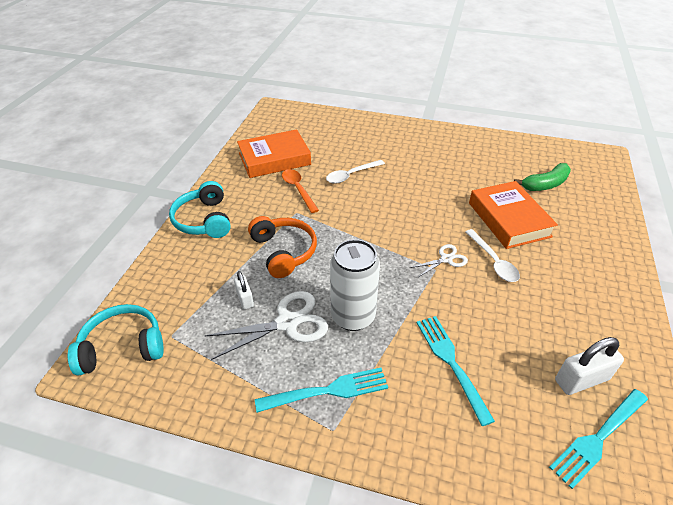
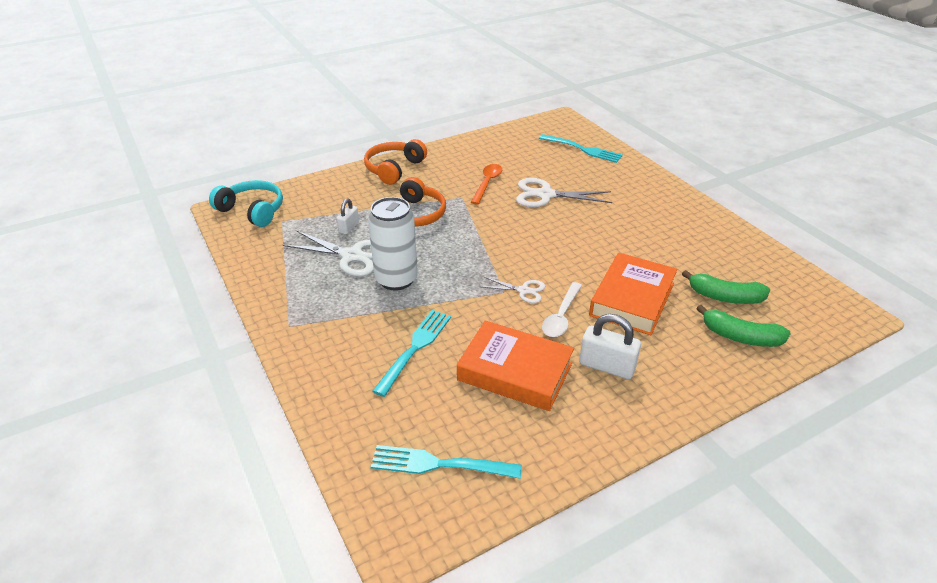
camera: 45 degrees right, 5 degrees down
(204, 220) = (394, 169): turquoise headphones -> orange headphones
(274, 159) = (503, 154): orange book -> orange book (515, 371)
(327, 391) = (316, 305): turquoise fork -> turquoise fork (582, 149)
(351, 175) = (545, 195): white spoon -> white scissors
(581, 380) = (491, 428): white padlock -> white padlock (606, 366)
(586, 205) = (740, 337): none -> green banana

